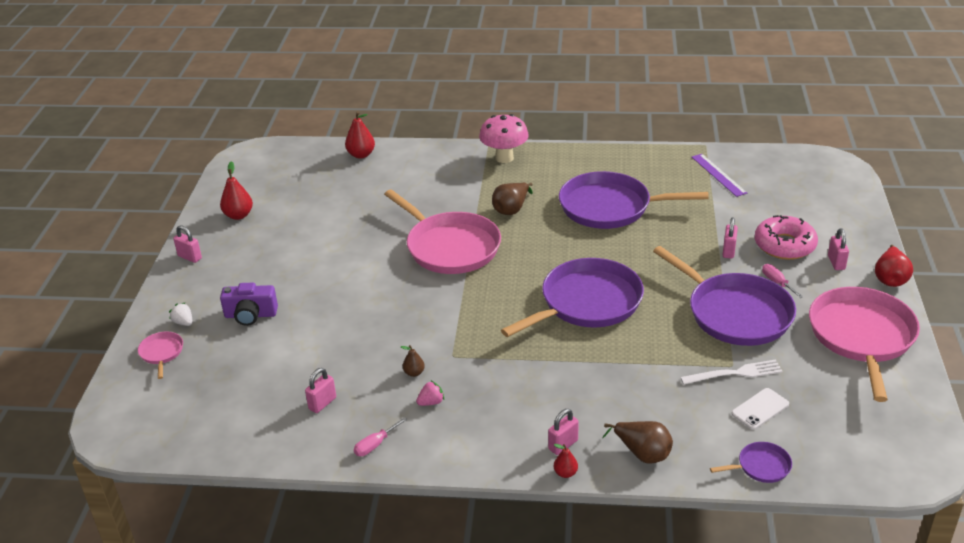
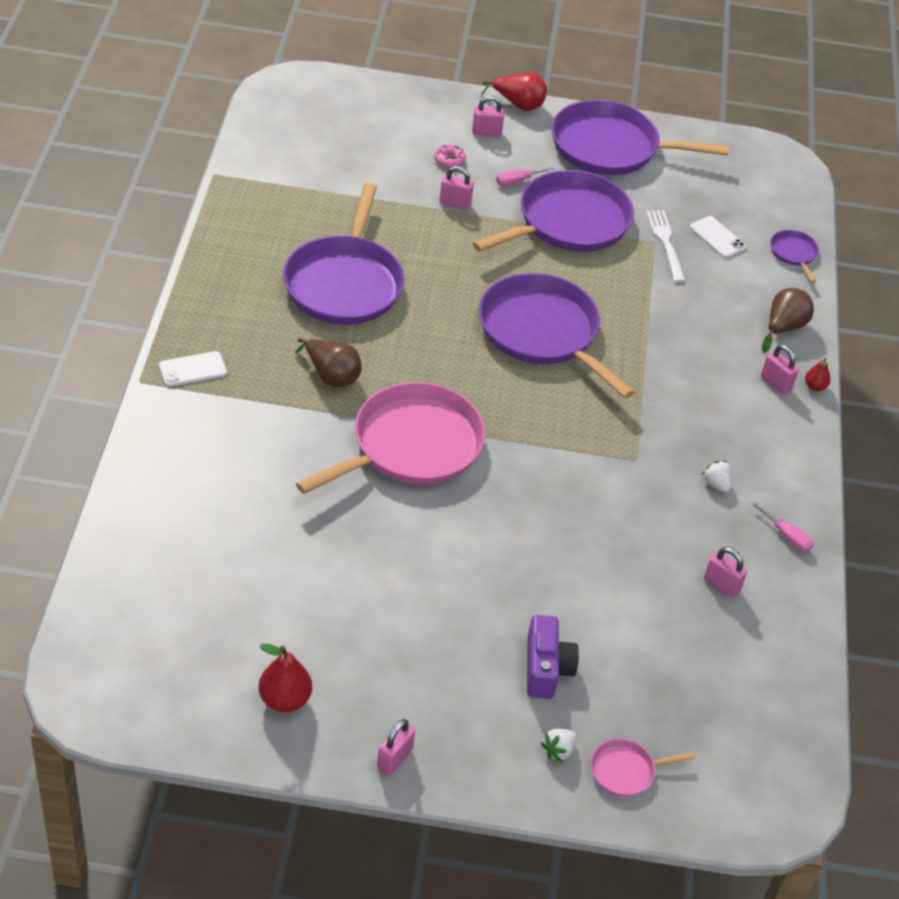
camera: 95 degrees left, 10 degrees up
(361, 155) = (134, 537): red pear -> none
(414, 373) = (666, 496): brown pear -> none
(431, 402) = (716, 484): pink strawberry -> white strawberry
(504, 158) = (192, 369): pink mushroom -> white phone
(718, 175) = (290, 178): purple ruler -> none
(784, 245) = (449, 160): pink donut -> pink donut, size x0.44
(861, 336) = (610, 147): pink pan -> purple pan

